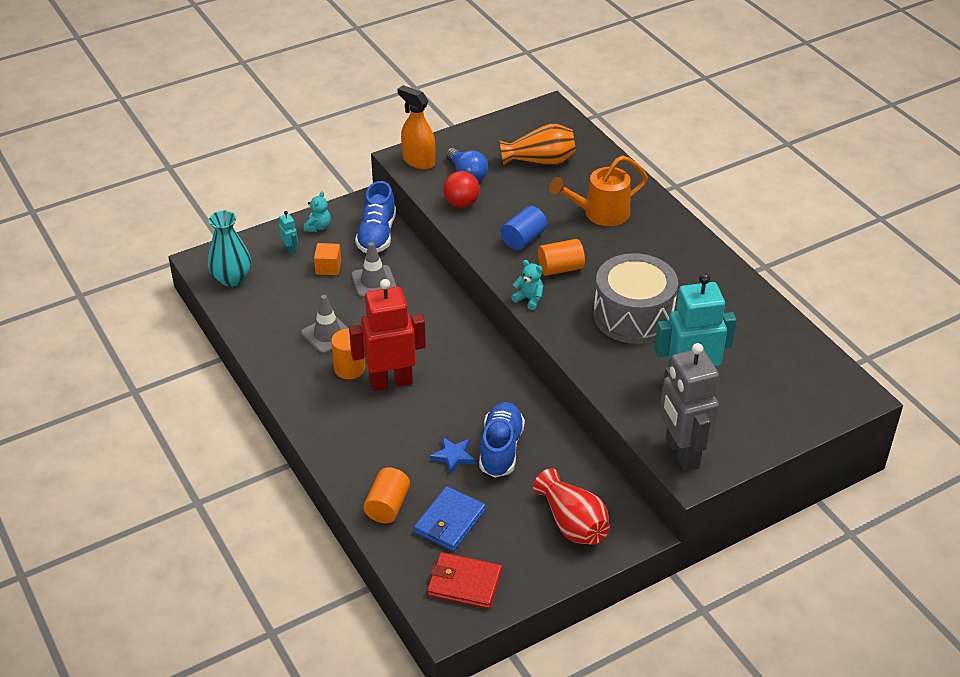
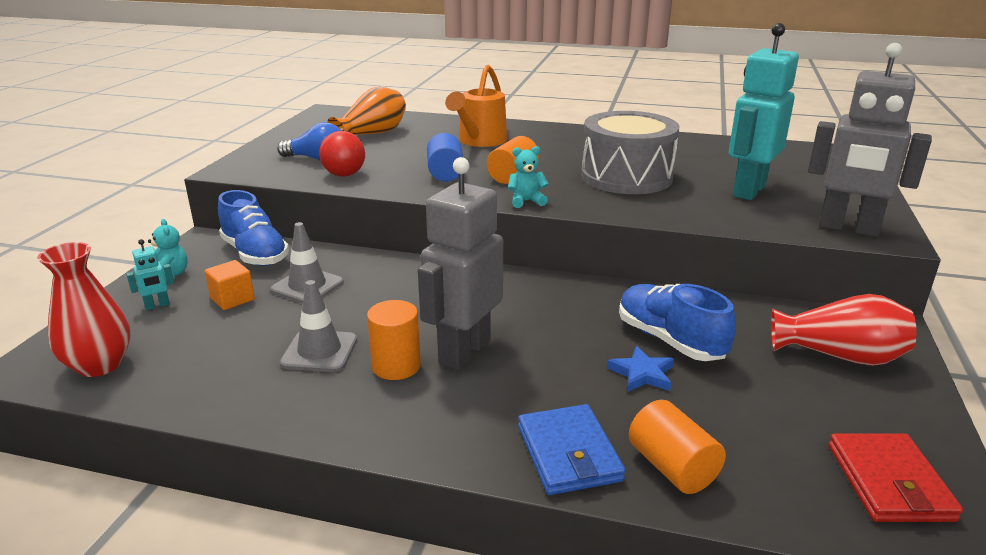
camera: 45 degrees left, 15 degrees down
(231, 278) = (99, 365): turquoise vase -> red vase
(290, 250) = (157, 306): turquoise robot -> turquoise robot turned 135 degrees clockwise
(390, 382) = (464, 351): red robot -> grey robot
(418, 161) = (250, 167): orange spray bottle -> none
(449, 521) = (755, 433): blue wallet -> blue wallet (568, 453)
(464, 583) = (889, 482): red wallet -> red wallet turned 60 degrees counterclockwise

